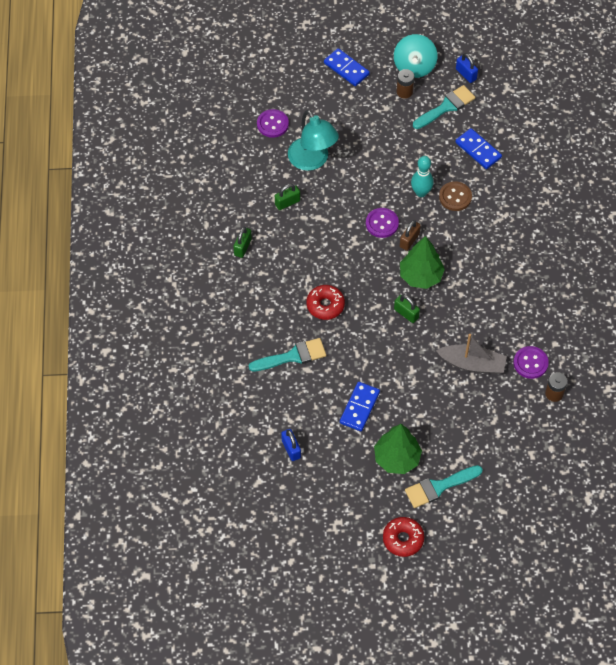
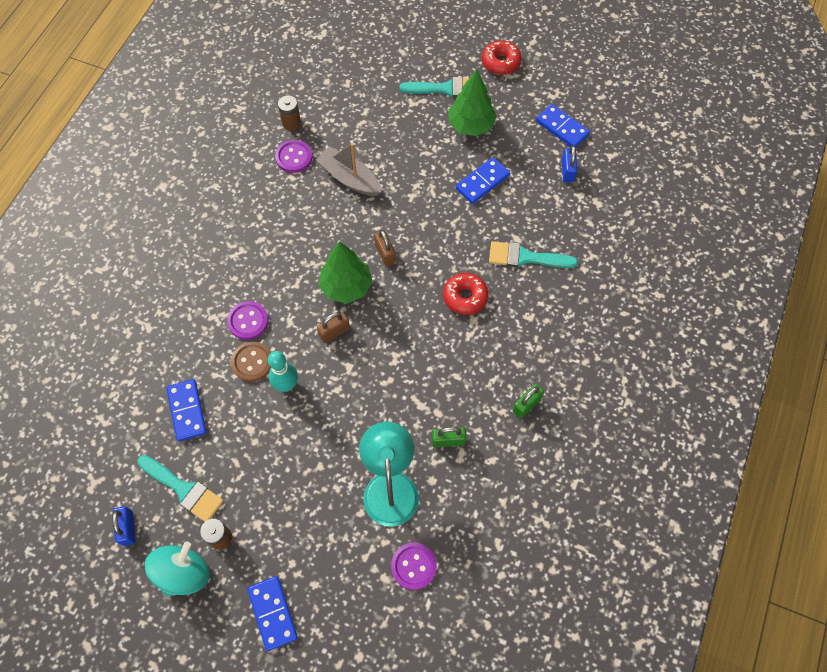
camera: 155 degrees left, 5 degrees up
(314, 491) = (562, 128): none -> blue domino
(382, 223) = (353, 365): purple button -> purple button (248, 321)
(406, 313) = (385, 253): green padlock -> brown padlock
(446, 107) = (184, 489): turquoise brush -> turquoise brush turned 135 degrees counterclockwise

